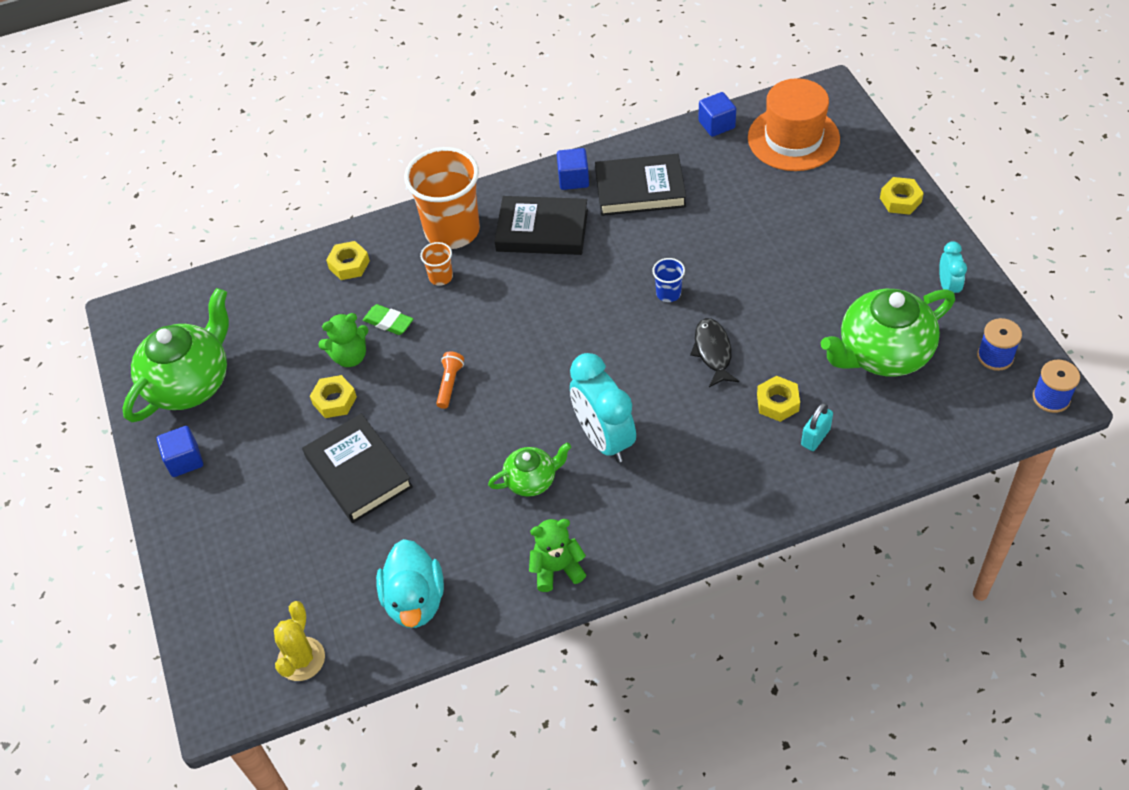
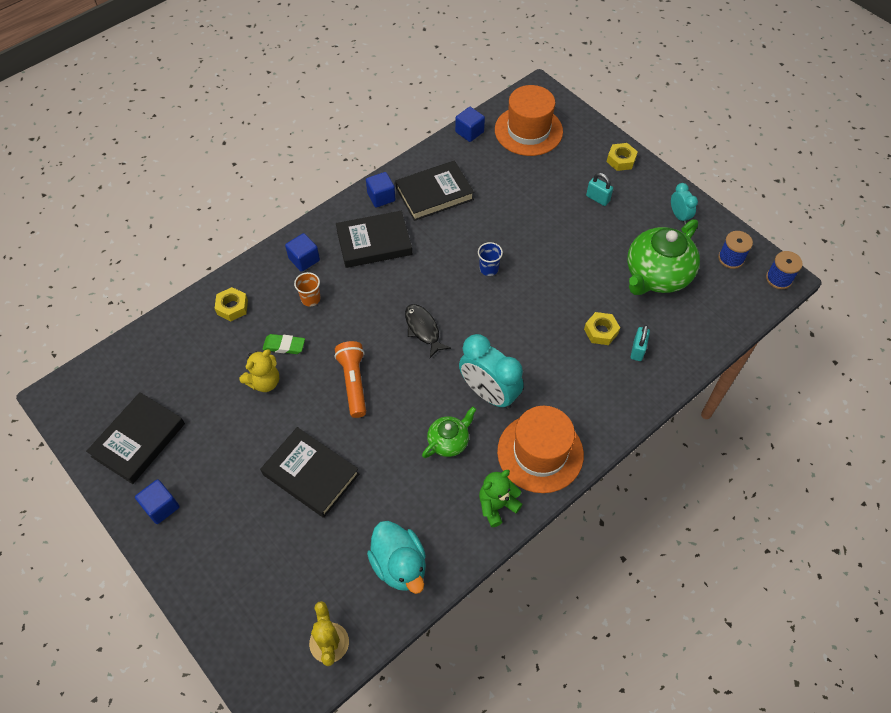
camera: 25 degrees left, 5 degrees up
(190, 383) = (138, 440): green teapot -> black book
(334, 400) = (267, 421): yellow nut -> none
(350, 356) = (264, 382): green teddy bear -> yellow teddy bear
(450, 384) = (353, 382): orange flashlight -> orange flashlight, size x1.62
(452, 230) = (304, 259): orange cup -> blue cube
(636, 524) = (540, 453): none -> orange hat
(713, 352) = (539, 305): black fish -> black fish (423, 329)
(847, 241) = (598, 198): none -> turquoise padlock

